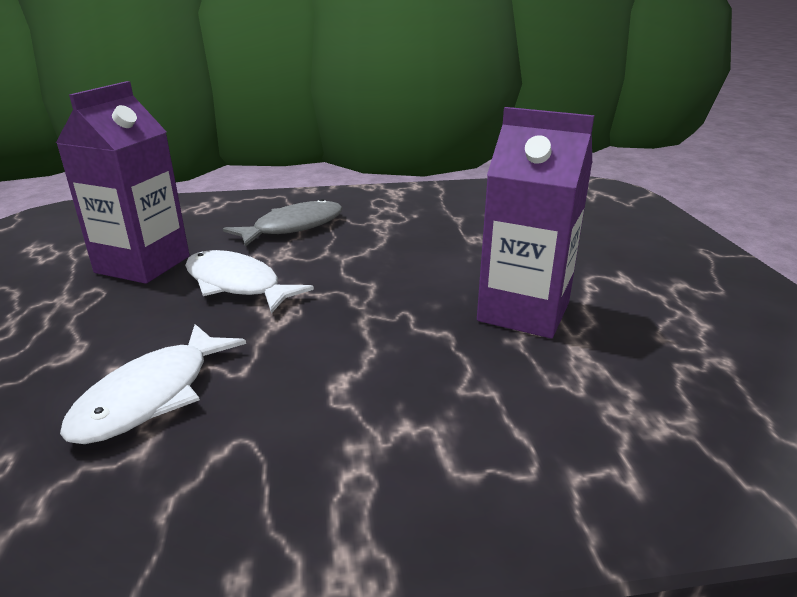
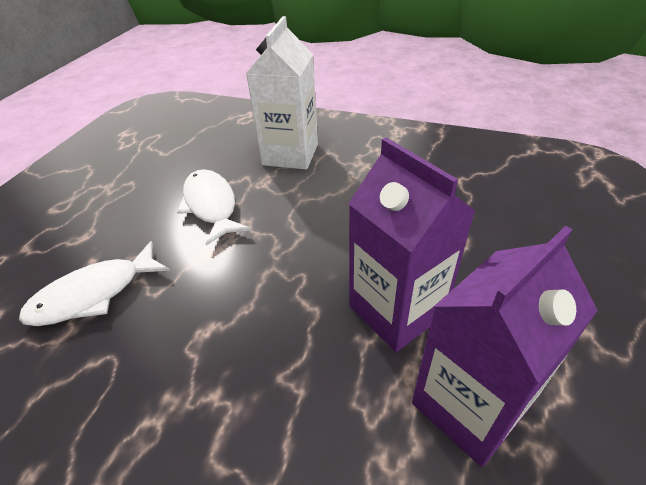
camera: 30 degrees right, 15 degrees up
(143, 264) = (170, 167): purple carton -> purple carton (469, 405)
(293, 227) = (290, 154): grey fish -> white carton

